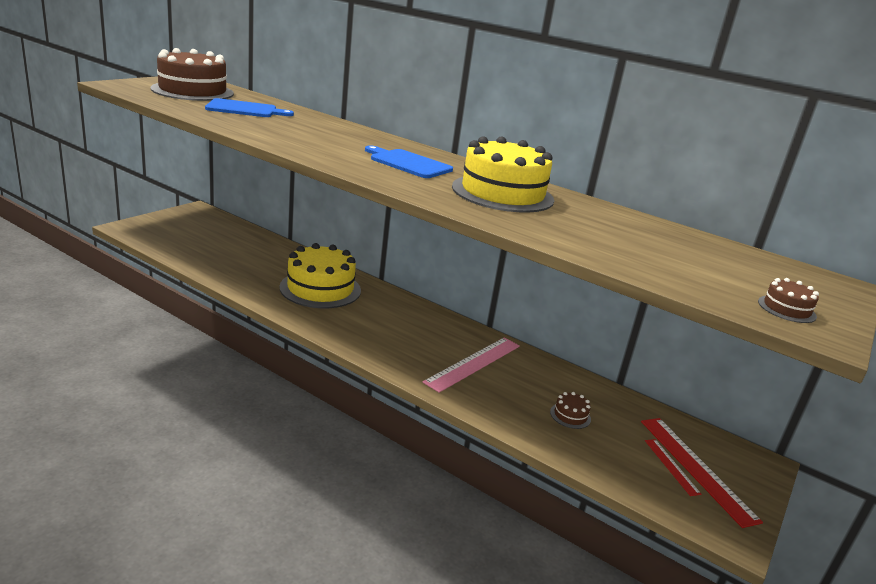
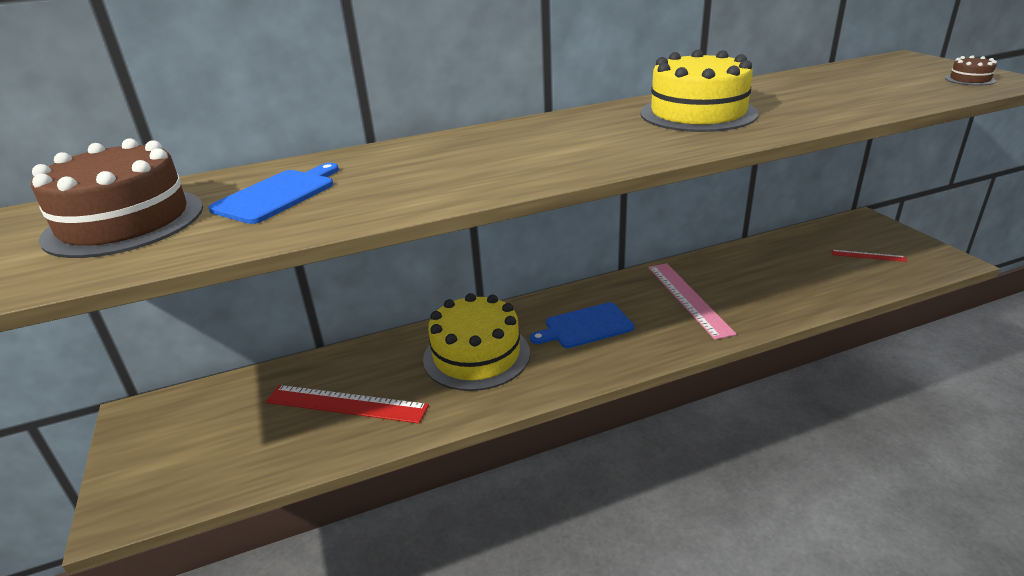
camera: 50 degrees left, 5 degrees up
(408, 163) = (585, 136): blue cutting board -> blue cutting board (585, 326)
(570, 415) = (790, 276): brown cake -> none
(696, 468) = (871, 246): red ruler -> red ruler (346, 404)

